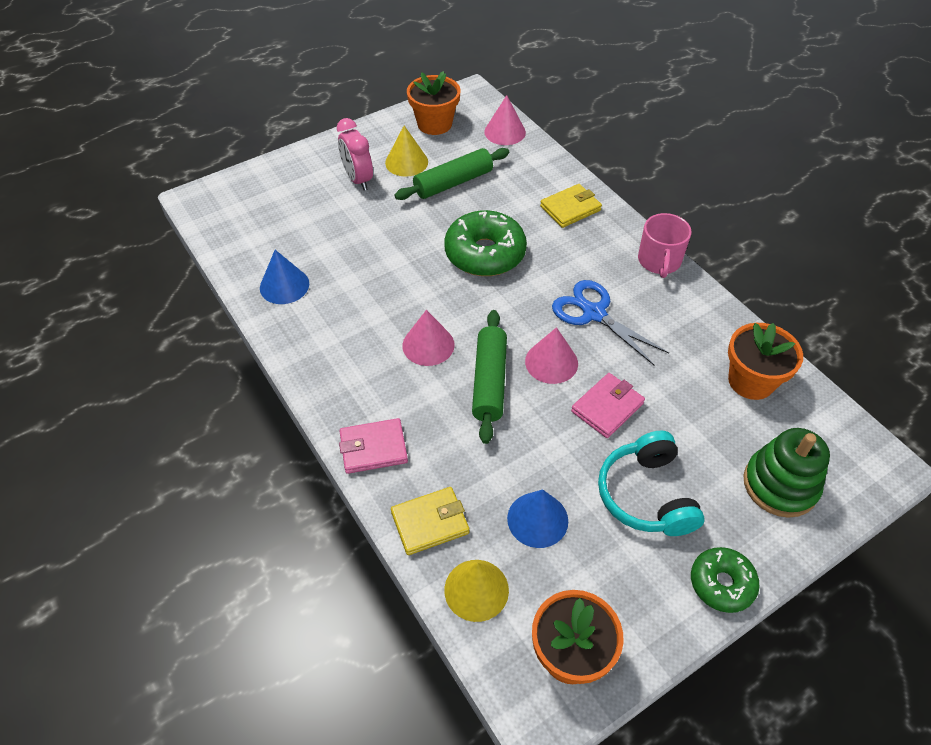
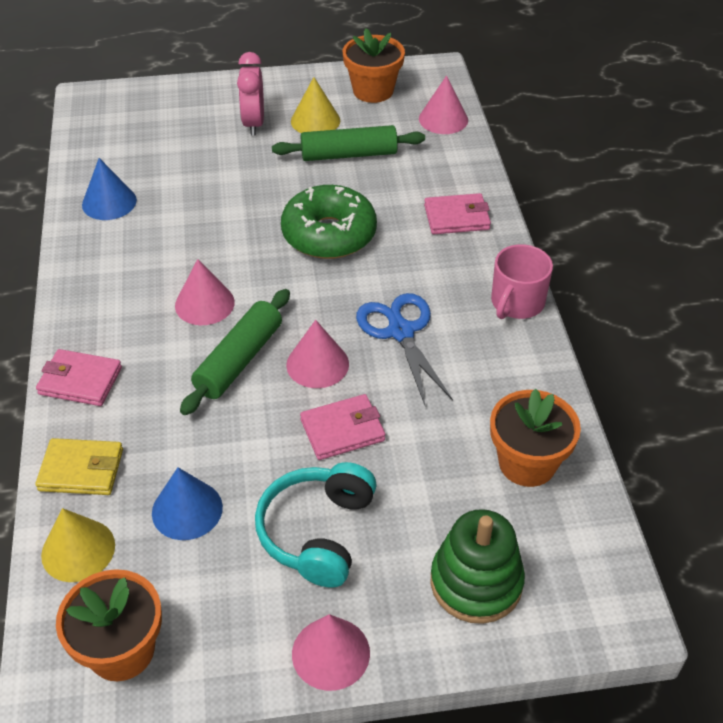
camera: 25 degrees right, 5 degrees down
(570, 208) = (456, 217): yellow wallet -> pink wallet
(721, 583) = (330, 653): green donut -> pink cone

